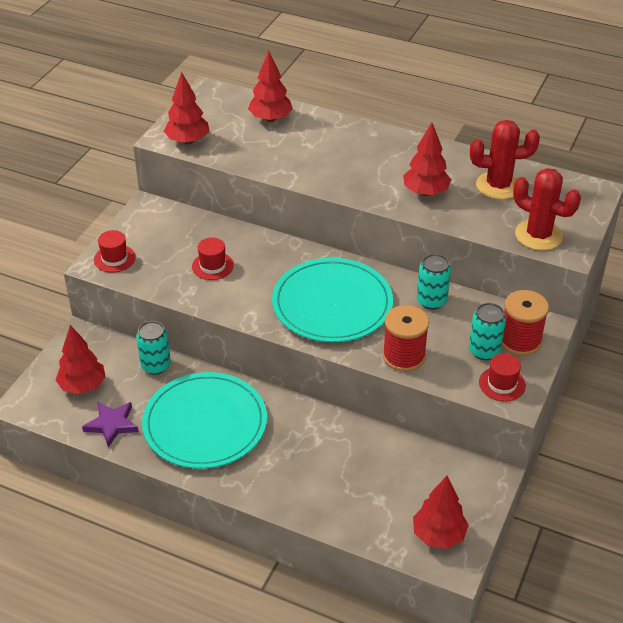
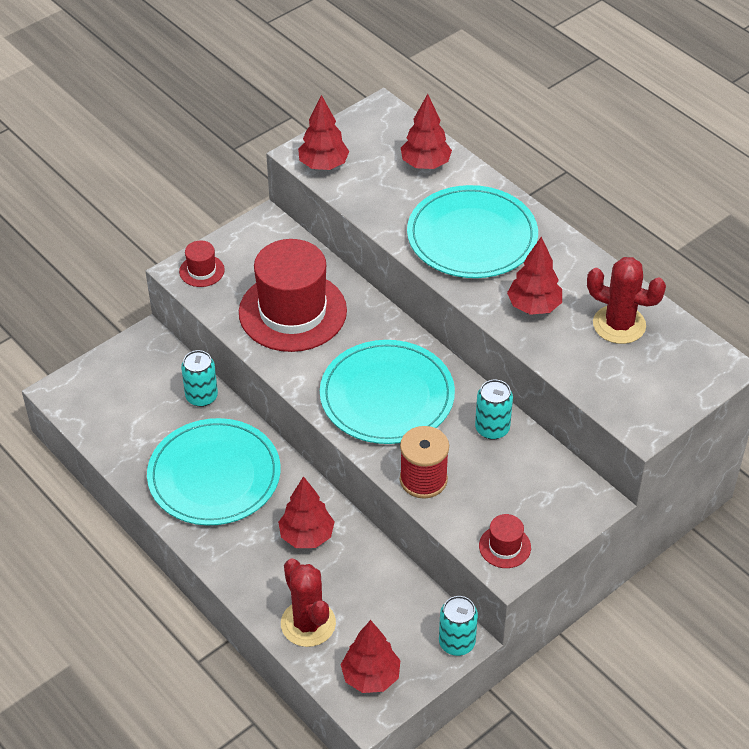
camera: 25 degrees right, 5 degrees up
(83, 386) = (122, 393): red tree -> red tree (307, 536)
(112, 425) = (127, 444): purple star -> none
(212, 266) = (292, 311): red hat -> red hat, size x2.34
(342, 158) = (472, 236): none -> turquoise plate
(484, 351) = (510, 504): turquoise can -> turquoise can (457, 643)
(520, 341) = (556, 506): red spool -> none
(538, 235) = (622, 398): red cactus -> red cactus (308, 623)

